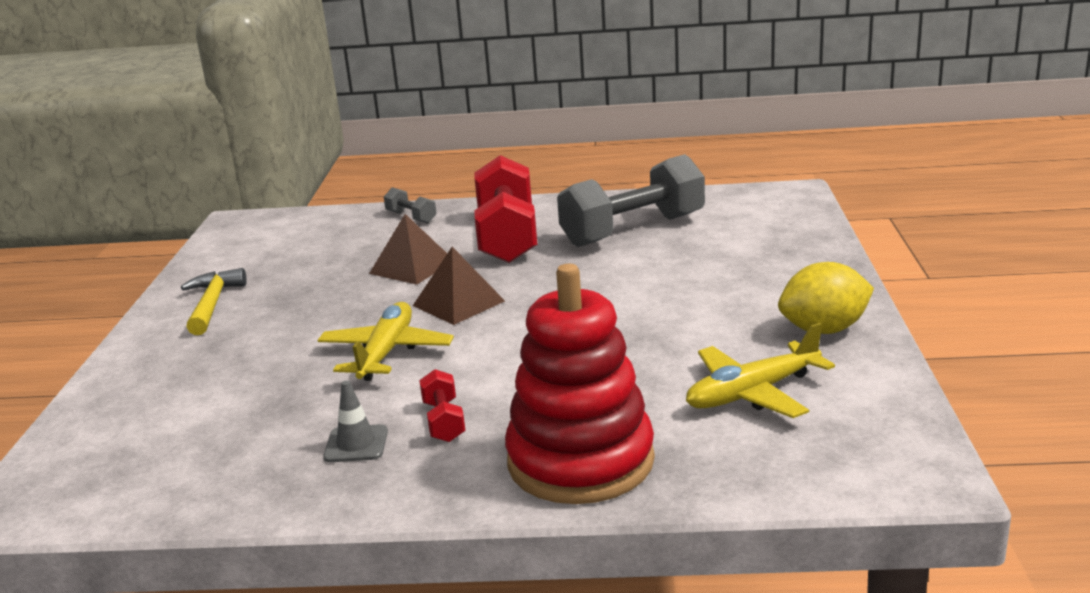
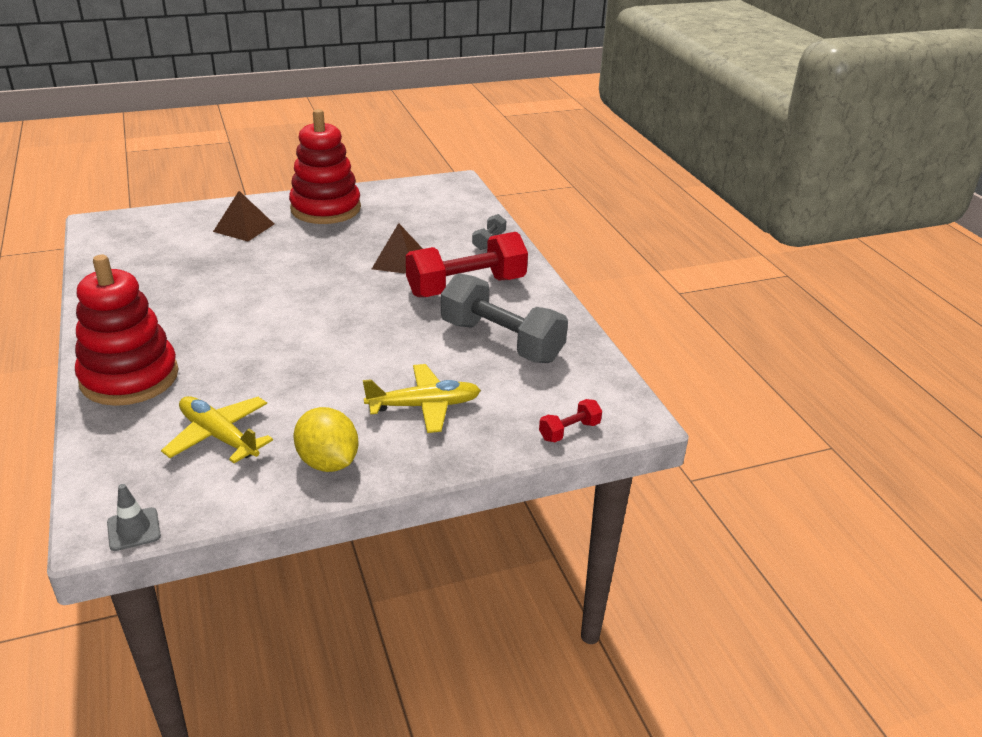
camera: 65 degrees right, 10 degrees up
(212, 304) = (325, 209): yellow hammer -> red stacking toy
(356, 444) = (153, 297): grey traffic cone -> grey traffic cone (134, 529)
(386, 352) = (267, 281): yellow plane -> yellow plane (424, 406)
(444, 421) = (179, 320): red dumbbell -> red dumbbell (569, 431)
(458, 303) = (344, 291): brown pyramid -> brown pyramid (244, 227)

